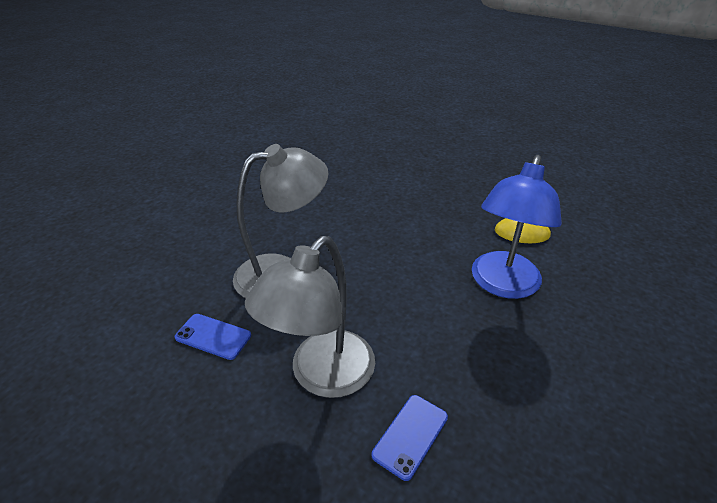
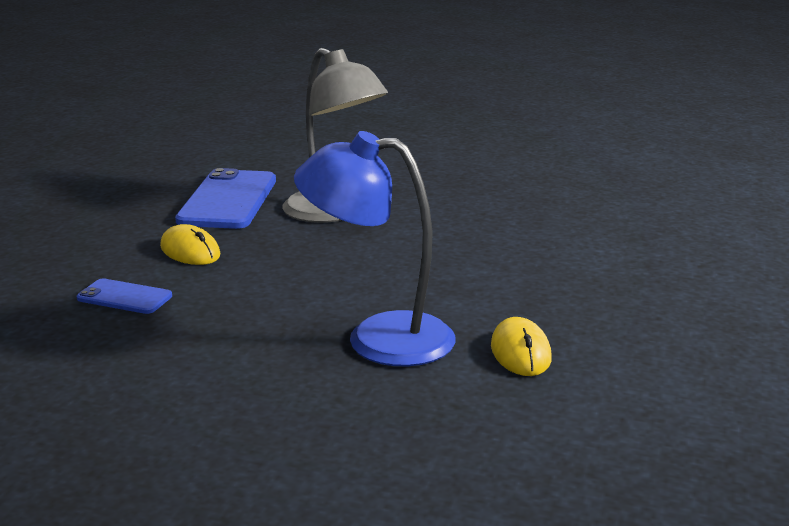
camera: 75 degrees right, 15 degrees down
(213, 336) = (228, 200): blue phone -> blue phone, size x1.91
(322, 376) = (190, 251): grey lamp -> yellow mouse

